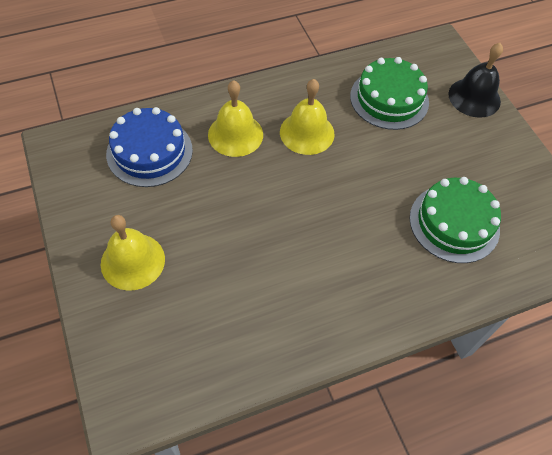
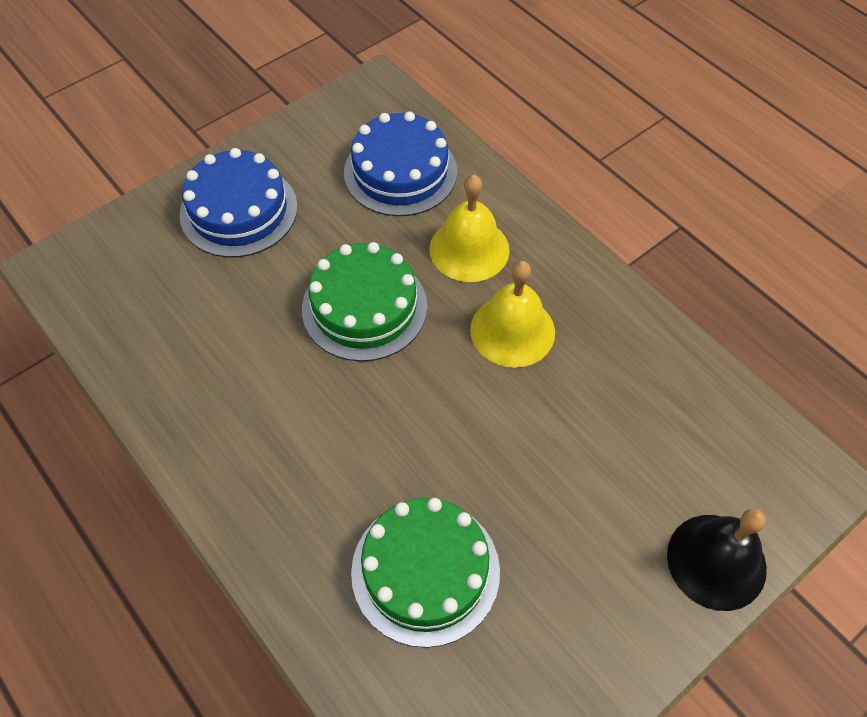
camera: 75 degrees right, 0 degrees up
(133, 261) = (239, 210): yellow bell -> blue cake
(389, 99) = (638, 425): green cake -> green cake (364, 307)

